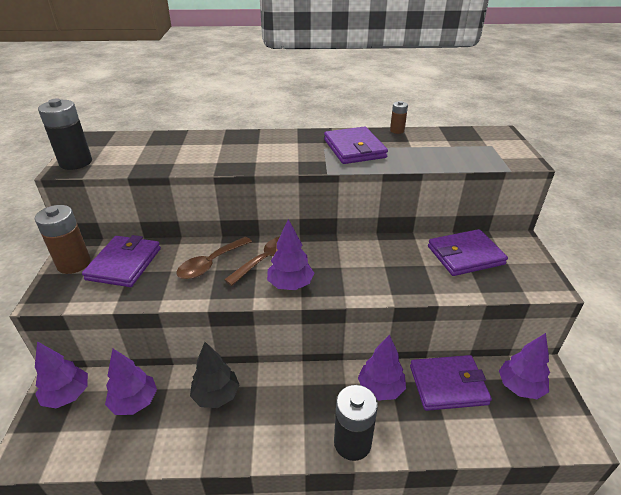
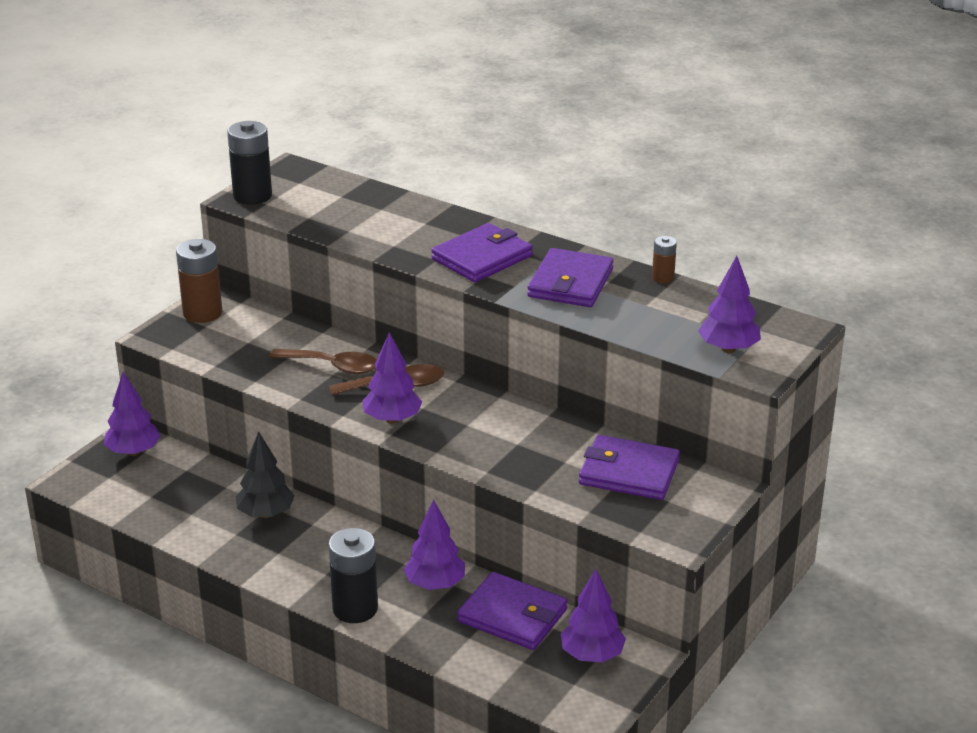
camera: 35 degrees right, 5 degrees down
(124, 264) = (249, 332): purple wallet -> purple wallet (482, 258)
(134, 402) = (187, 484): purple tree -> purple tree (728, 349)
(210, 264) = (333, 366): brown spoon -> brown spoon turned 150 degrees counterclockwise

